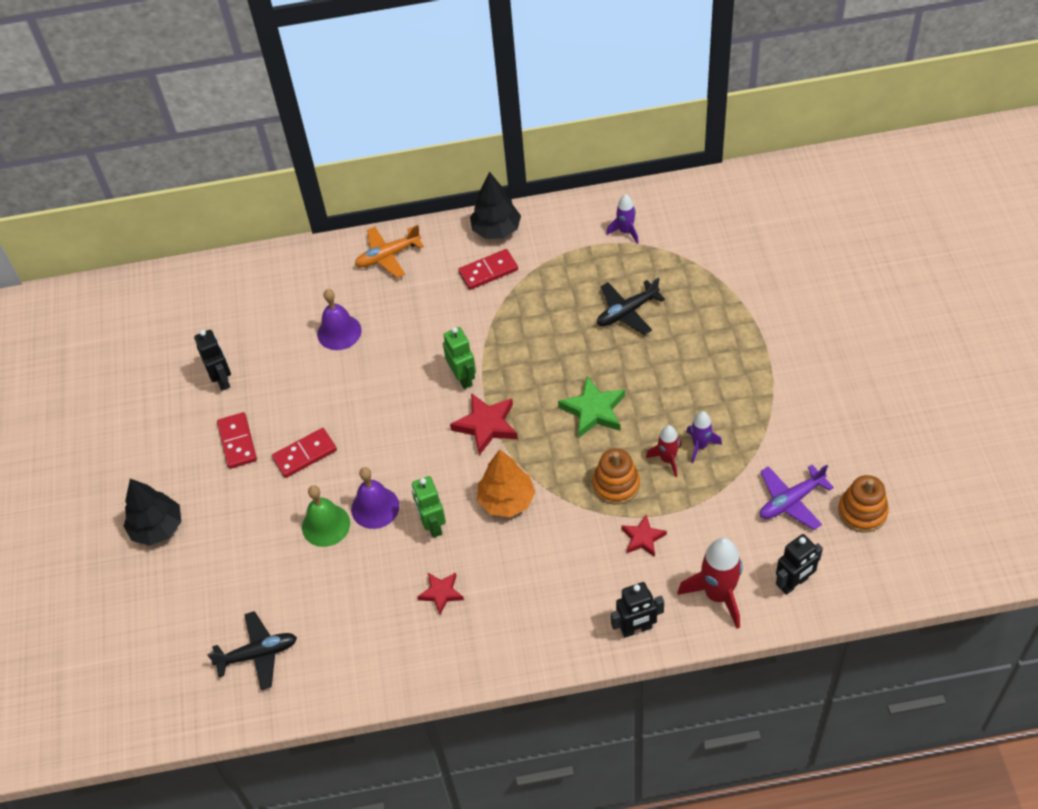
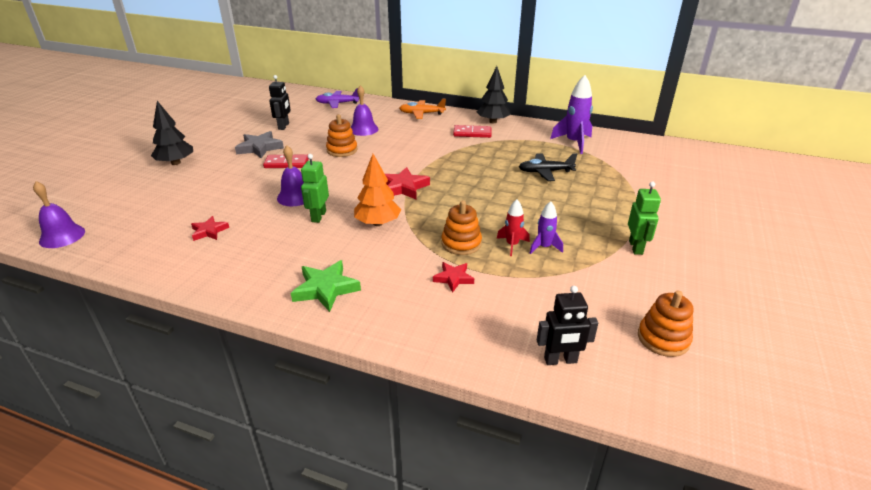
camera: 25 degrees right, 20 degrees down
(172, 712) = (62, 236): none -> purple bell
(237, 442) = (260, 148): red domino -> grey star
(258, 654) = (143, 231): black plane -> none
(326, 525) = (258, 193): green bell -> none
(351, 392) = (342, 150): none -> orange stacking toy
(441, 593) = (283, 249): red star -> red star (209, 231)
(463, 378) = (412, 165): green robot -> green robot (636, 247)
(594, 410) = (481, 204): green star -> green star (326, 289)
(625, 232) = (574, 143): purple rocket -> purple rocket, size x1.74
(636, 629) = (395, 329): black robot -> none
(718, 595) = (483, 338): red rocket -> none
(791, 501) = (597, 305): purple plane -> purple plane (338, 103)

